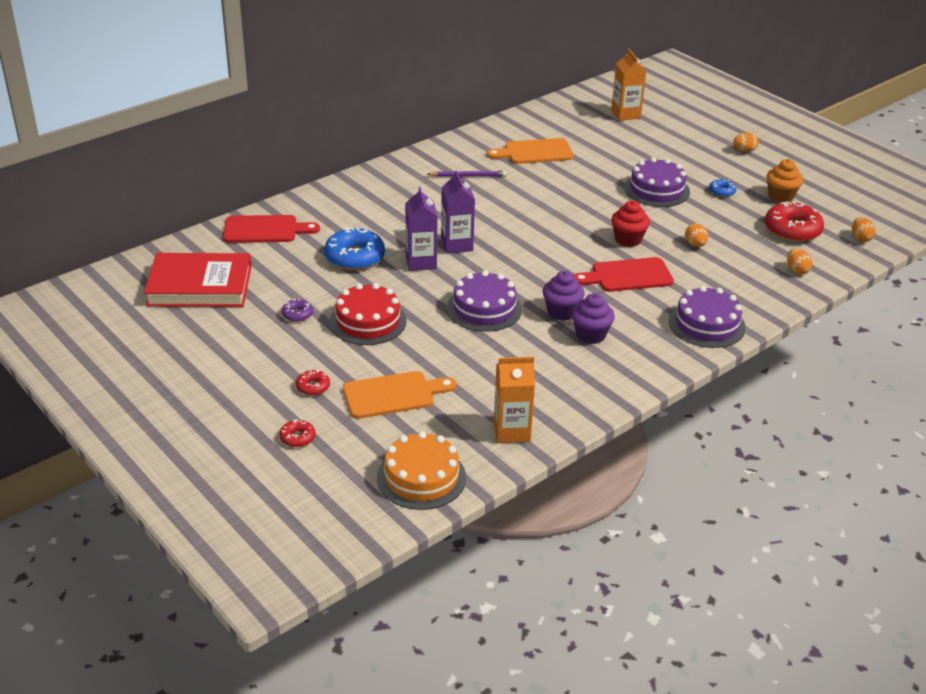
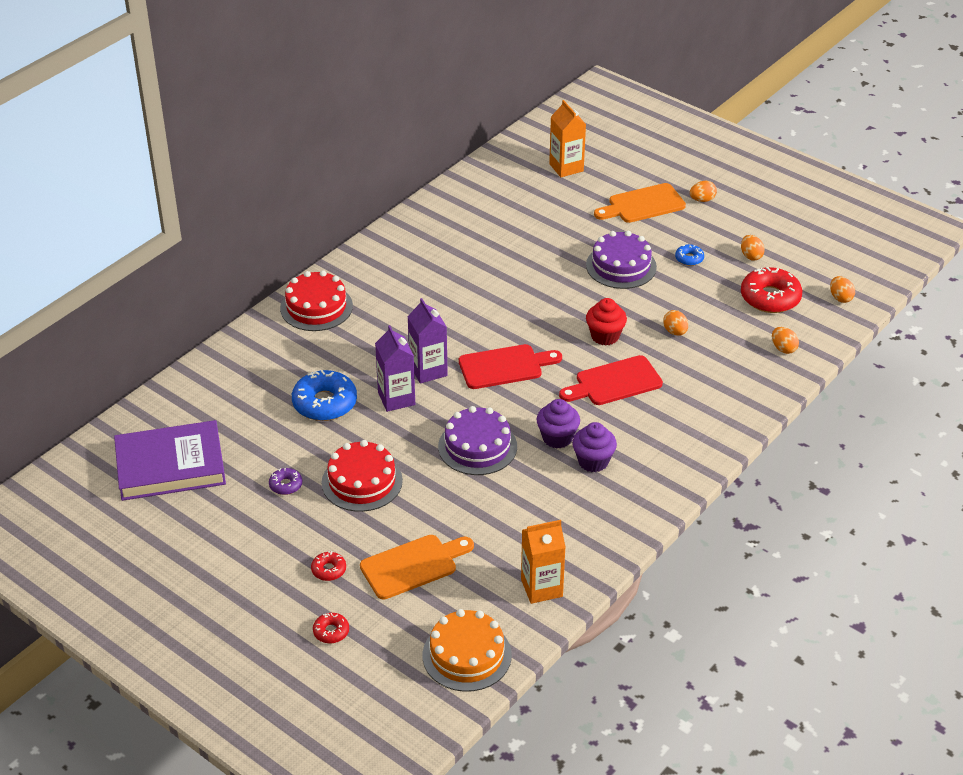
camera: 10 degrees left, 5 degrees up
(200, 286) = (170, 466): red book -> purple book
(265, 230) = (217, 382): red cutting board -> red cutting board (504, 366)
(372, 186) = (316, 307): none -> red cake
(468, 176) = (417, 277): purple pencil -> none
(535, 152) = (480, 234): orange cutting board -> orange cutting board (643, 205)
(707, 324) = (706, 429): purple cake -> none
(780, 196) = (751, 256): orange cupcake -> orange egg

